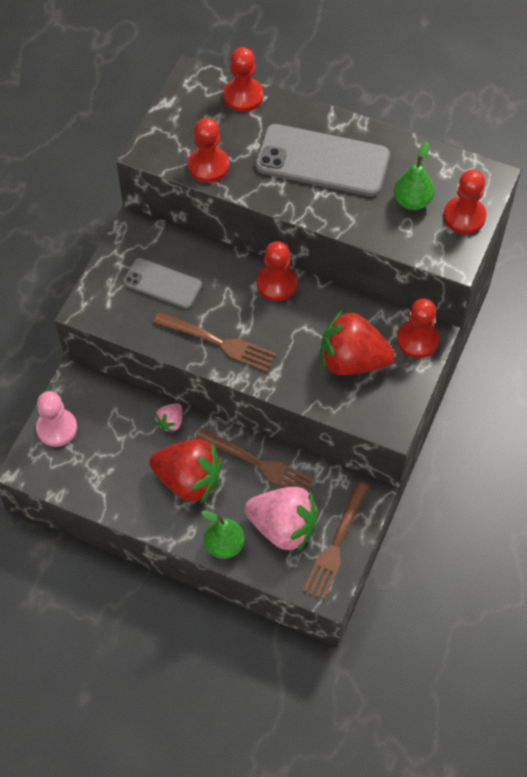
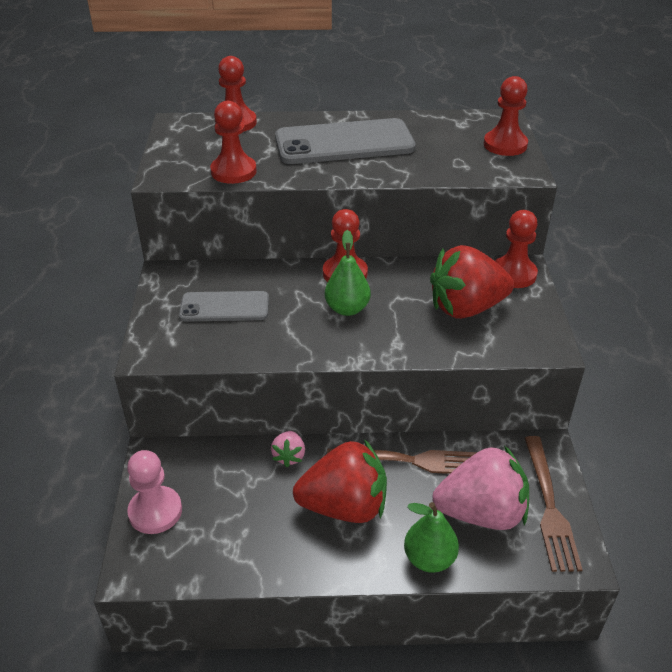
camera: 25 degrees left, 20 degrees down
(219, 343) = (319, 336): brown fork -> none
(412, 201) = (449, 147): green pear -> green pear (347, 309)

